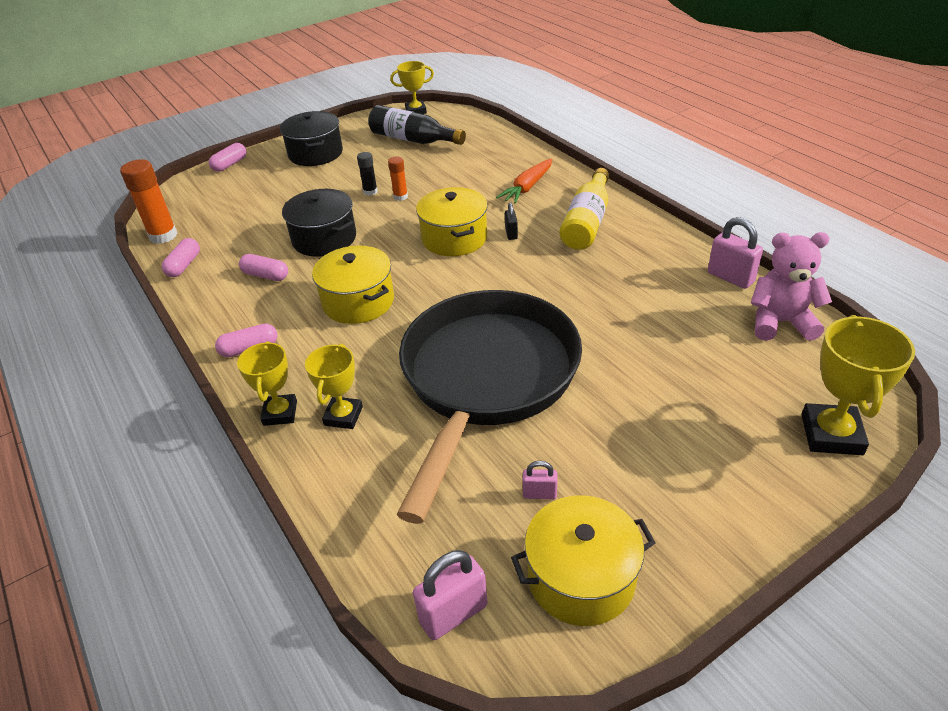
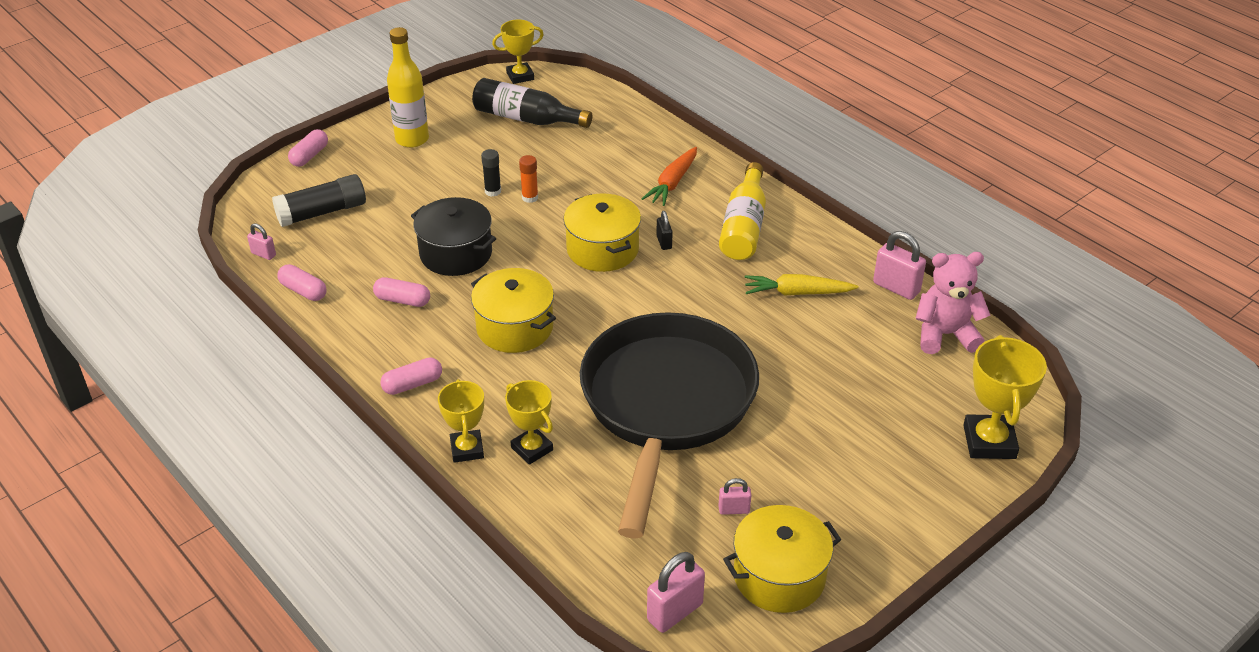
camera: 10 degrees left, 0 degrees up
(163, 236) = (263, 254): orange glue stick -> pink padlock
(184, 265) = (303, 291): pink capsule -> pink capsule turned 60 degrees counterclockwise
(223, 205) = (322, 212): none -> black glue stick
(315, 153) = (412, 139): black pot -> yellow bottle
(343, 416) = (532, 449): yellow trophy -> yellow trophy turned 45 degrees counterclockwise
(631, 279) = (797, 293): none -> yellow carrot

